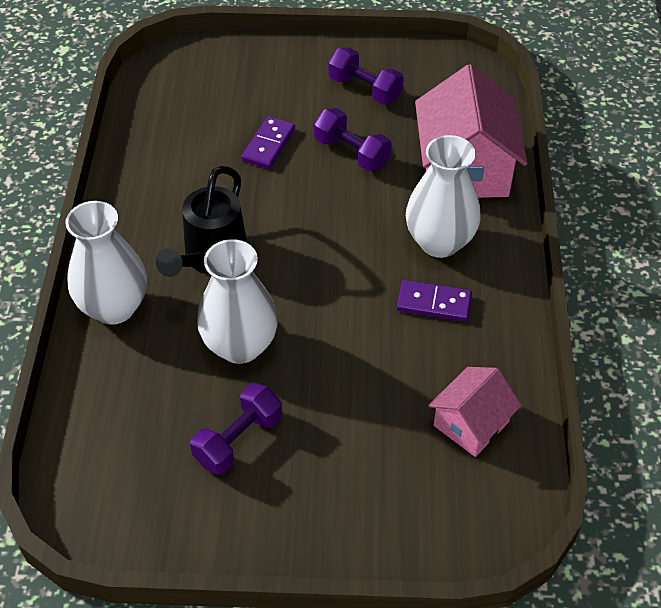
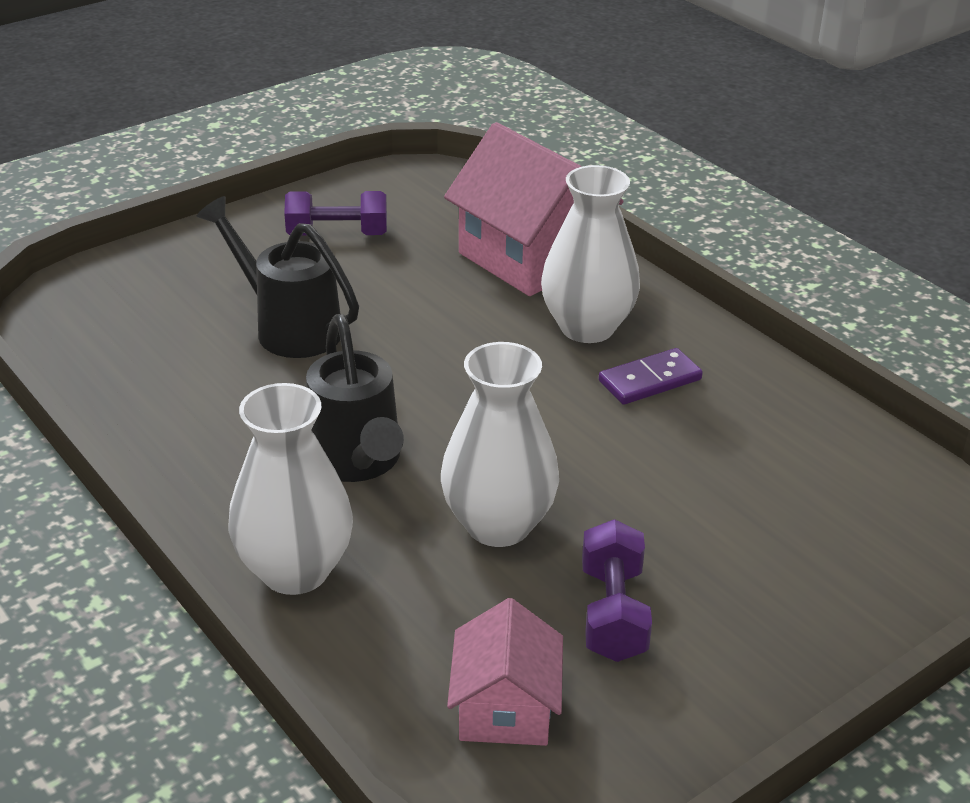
camera: 40 degrees left, 15 degrees down
(268, 145) = (289, 327): purple domino -> black watering can
(351, 153) = (395, 294): purple dumbbell -> none
(471, 423) = (818, 461): pink house -> pink house (505, 708)

